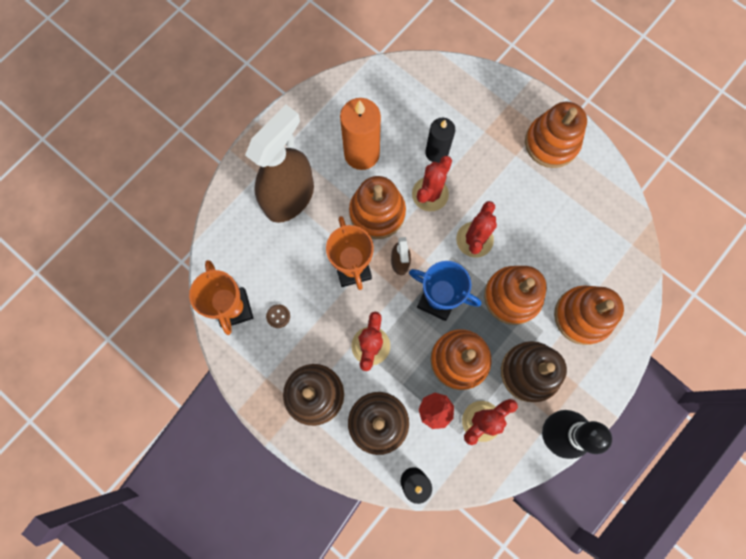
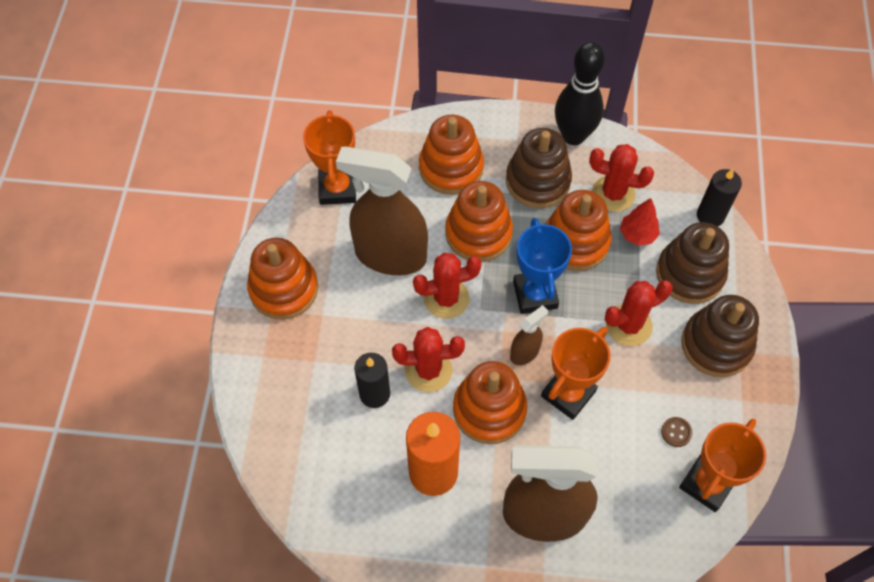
camera: 125 degrees left, 15 degrees down
(534, 225) = (390, 255): none -> brown spray bottle
(614, 224) = (337, 189): none -> orange trophy

